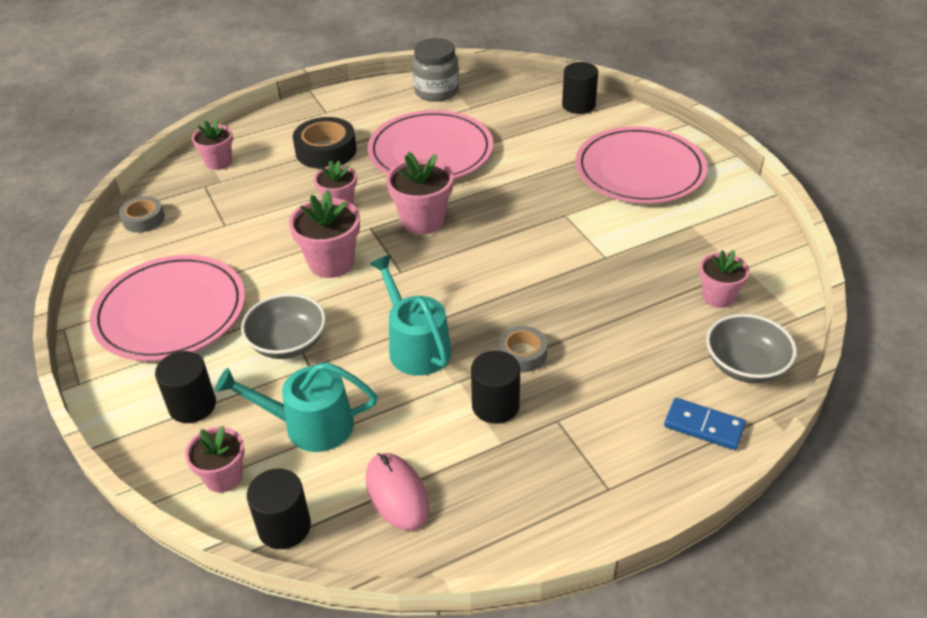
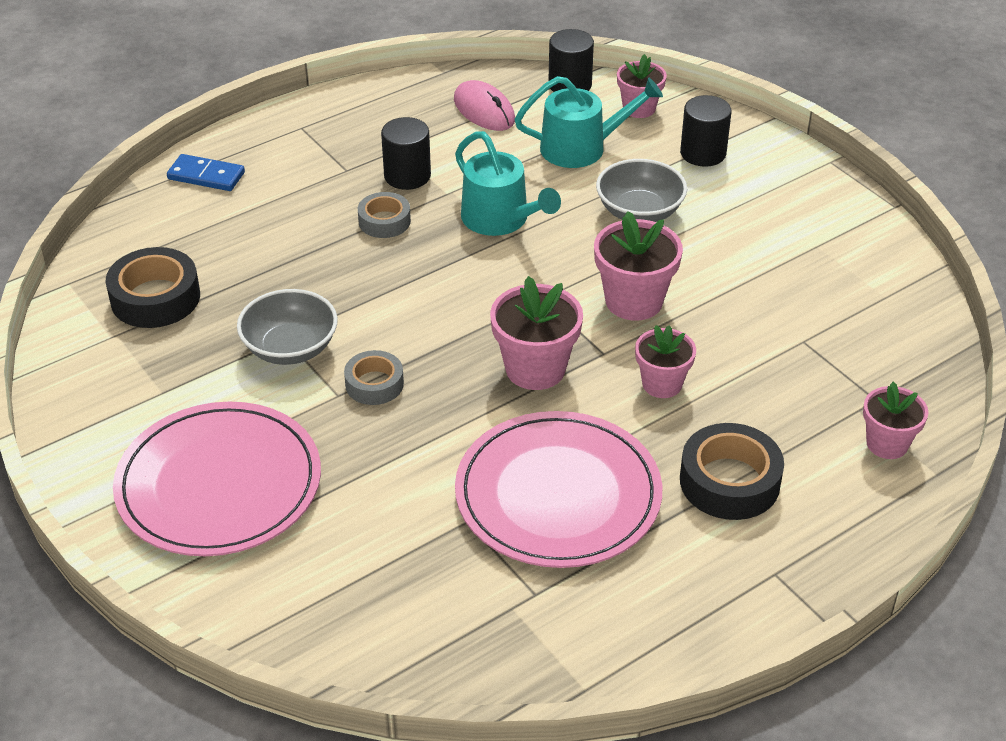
camera: 170 degrees right, 0 degrees up
(143, 219) = (920, 339): grey tape -> grey tape (374, 384)
(171, 312) = (790, 231): pink plate -> none
(436, 91) = (587, 648): grey jar -> none
(578, 105) = (310, 631): black cylinder -> none
(718, 297) = (155, 298): pink flower pot -> black tape
(745, 366) = (148, 229): grey bowl -> grey bowl (290, 348)

